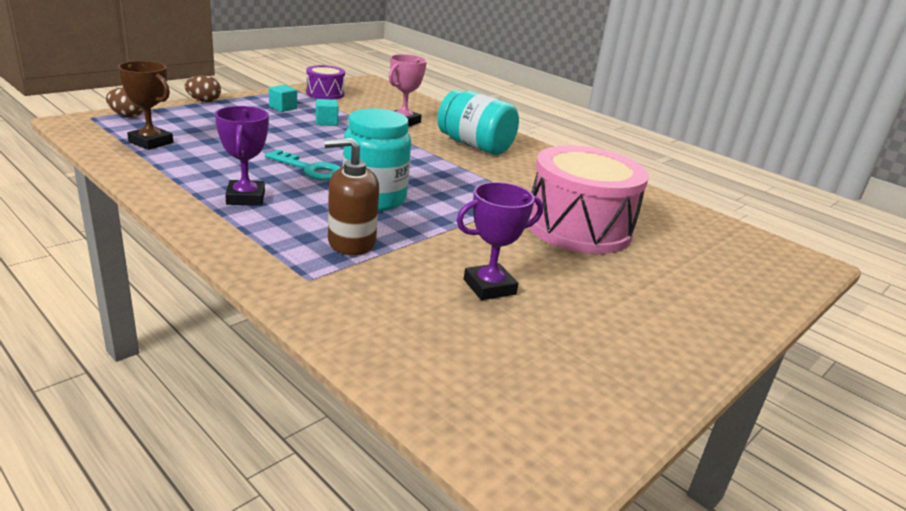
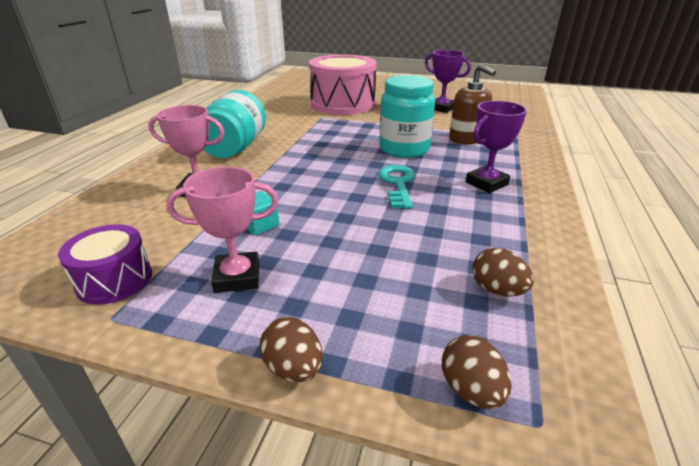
camera: 115 degrees left, 5 degrees up
(151, 142) = (497, 290): brown trophy -> brown egg
(283, 108) = (237, 277): turquoise cube -> pink trophy

